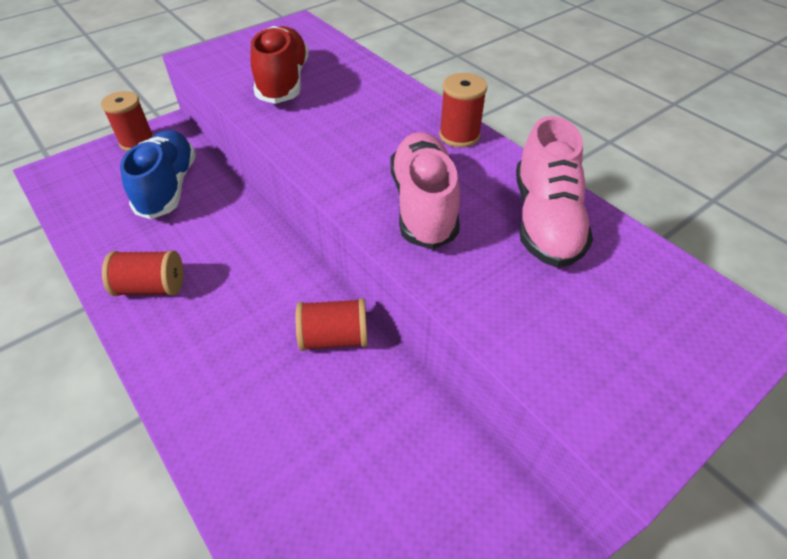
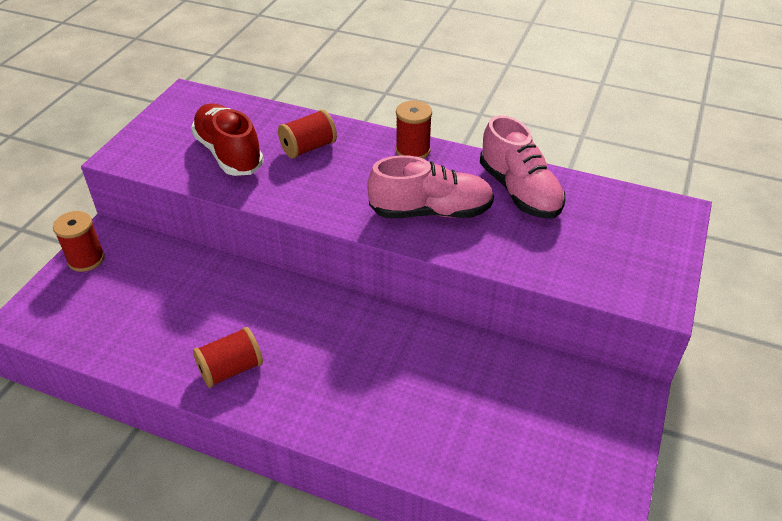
camera: 30 degrees left, 5 degrees down
(168, 187) = (162, 286): blue shoe -> none
(334, 338) = (411, 339): red spool -> red spool (308, 148)
(423, 205) = (431, 212): pink shoe -> pink shoe turned 120 degrees clockwise

